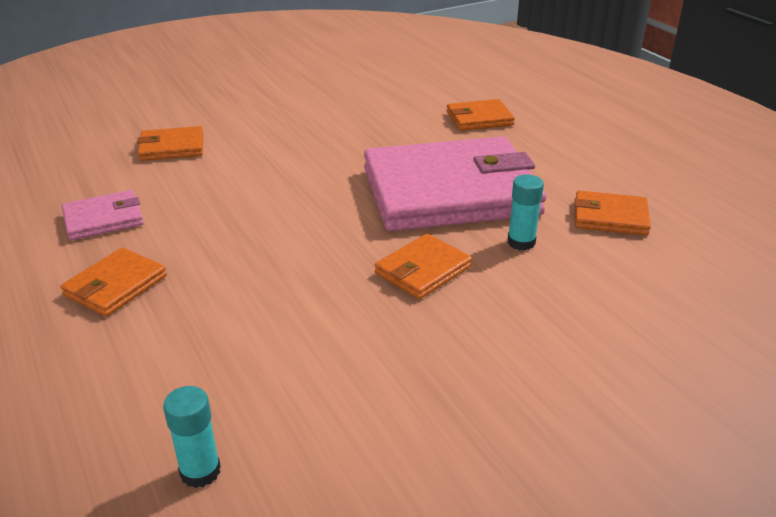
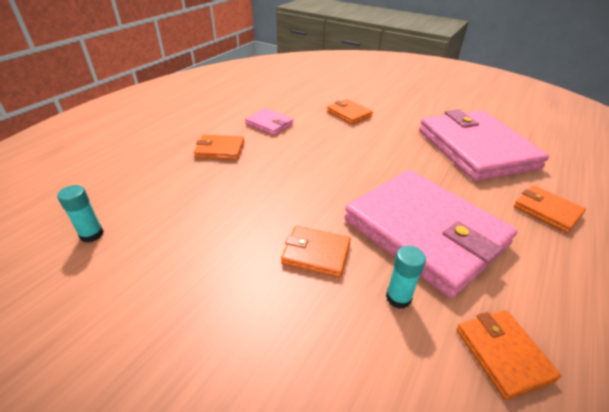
camera: 60 degrees right, 5 degrees up
(353, 104) = (476, 149): none -> pink wallet

